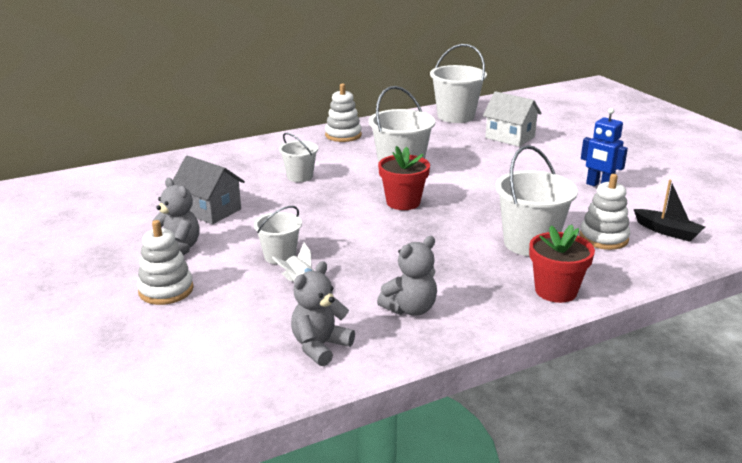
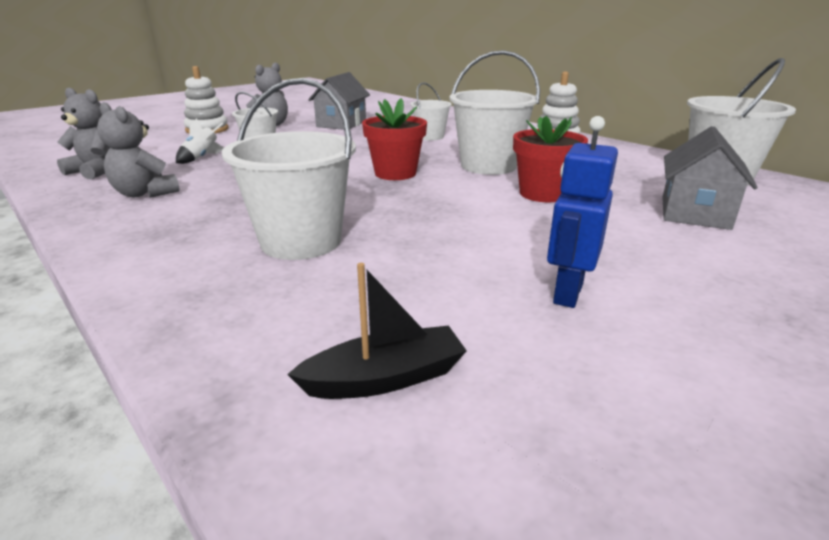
camera: 75 degrees right, 0 degrees up
(510, 137) = (694, 212): white house -> grey house
(555, 291) = (155, 263): red flower pot -> red flower pot (543, 194)
(603, 238) = (332, 299): white stacking toy -> none
(667, 231) = (385, 378): black boat -> black boat turned 135 degrees counterclockwise

